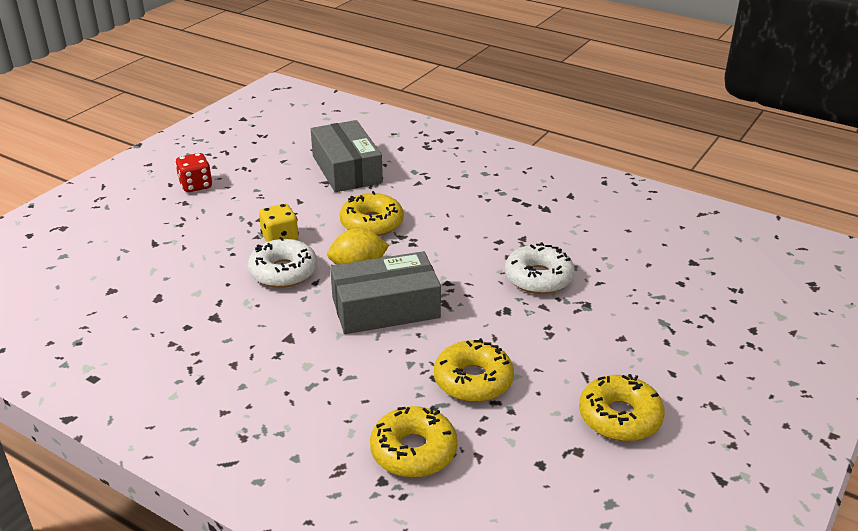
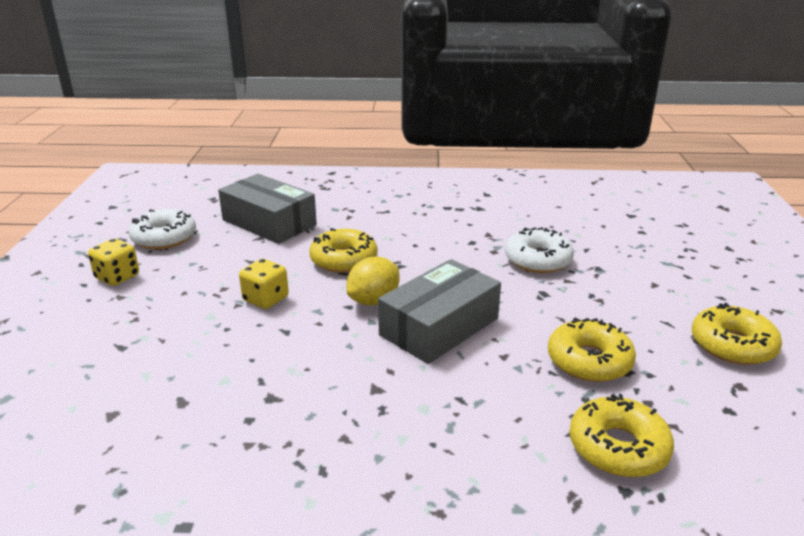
camera: 30 degrees left, 5 degrees down
(196, 185) = (117, 277): red dice -> yellow dice
(283, 272) = (302, 328): white donut -> white donut (164, 238)

